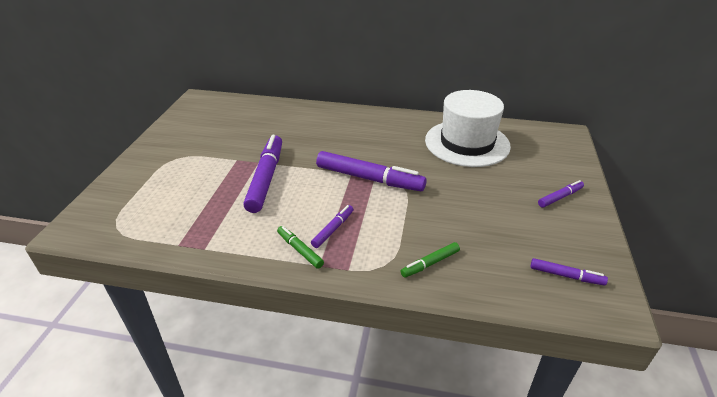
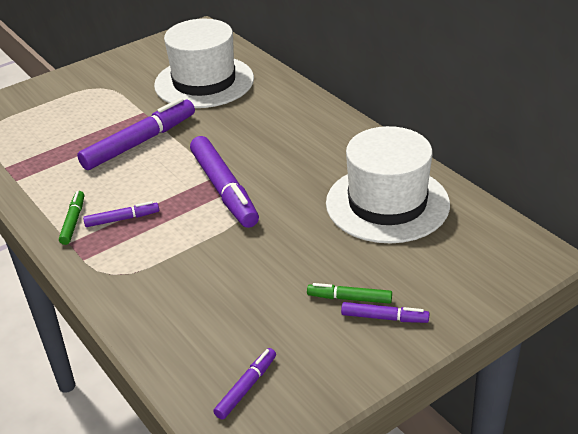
camera: 45 degrees right, 0 degrees up
(253, 126) = (204, 82): none -> white hat
(430, 263) = (149, 296): green marker -> green marker (349, 298)
(566, 276) = (246, 387): purple marker -> purple marker turned 120 degrees counterclockwise

